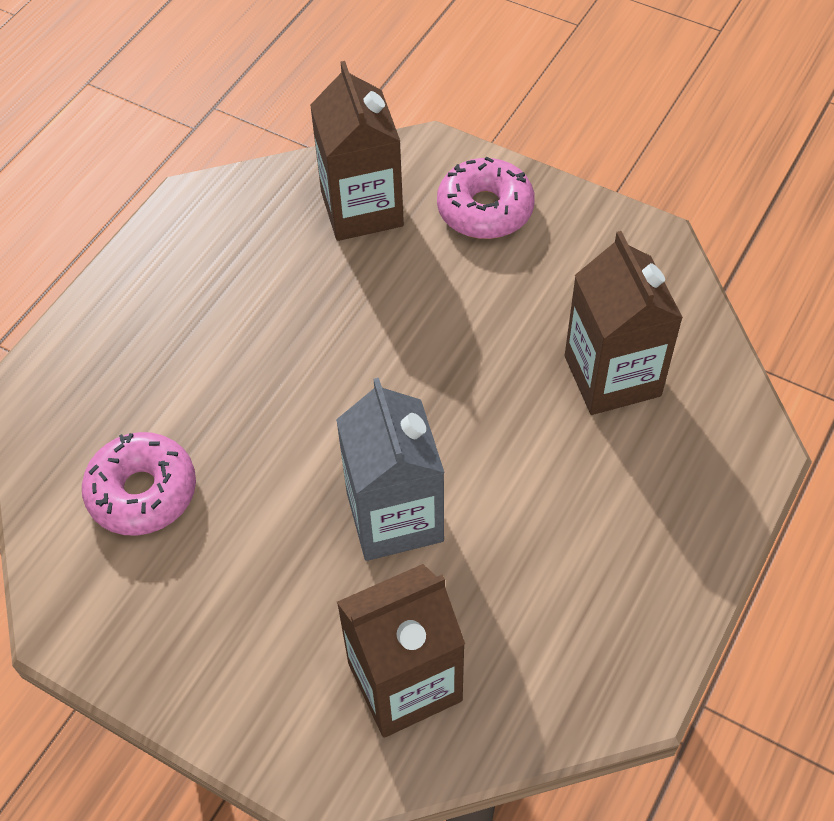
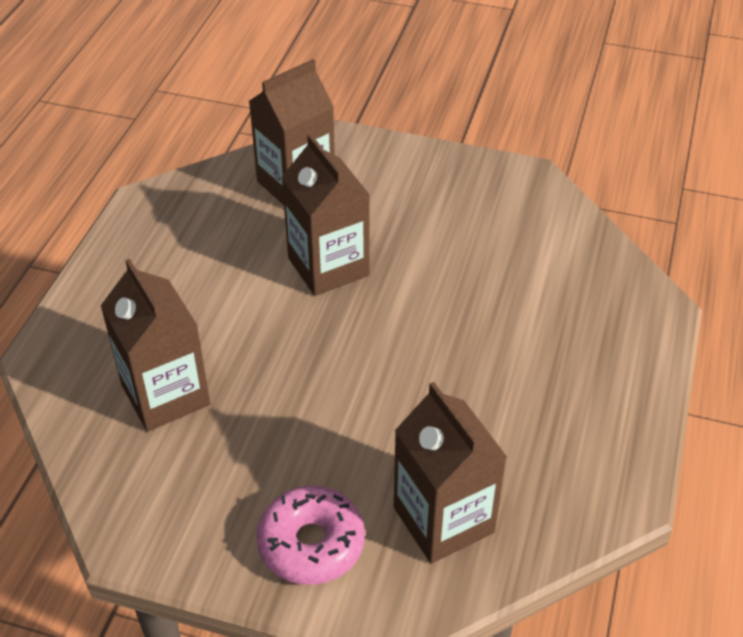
camera: 165 degrees right, 10 degrees down
(142, 492) = (522, 251): pink donut -> none
(394, 517) = (328, 267): grey carton -> brown carton

